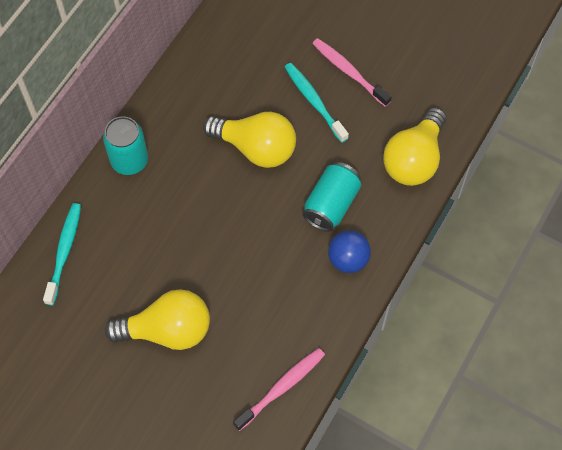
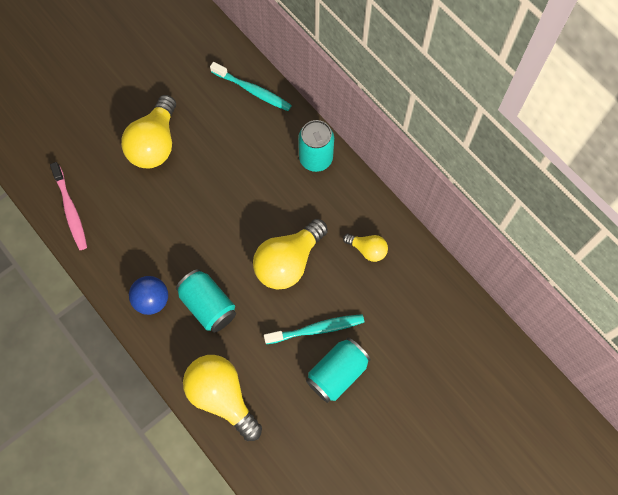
camera: 110 degrees right, 5 degrees up
(215, 83) = (367, 250): none -> yellow light bulb
(349, 72) = (337, 373): pink toothbrush -> turquoise can

